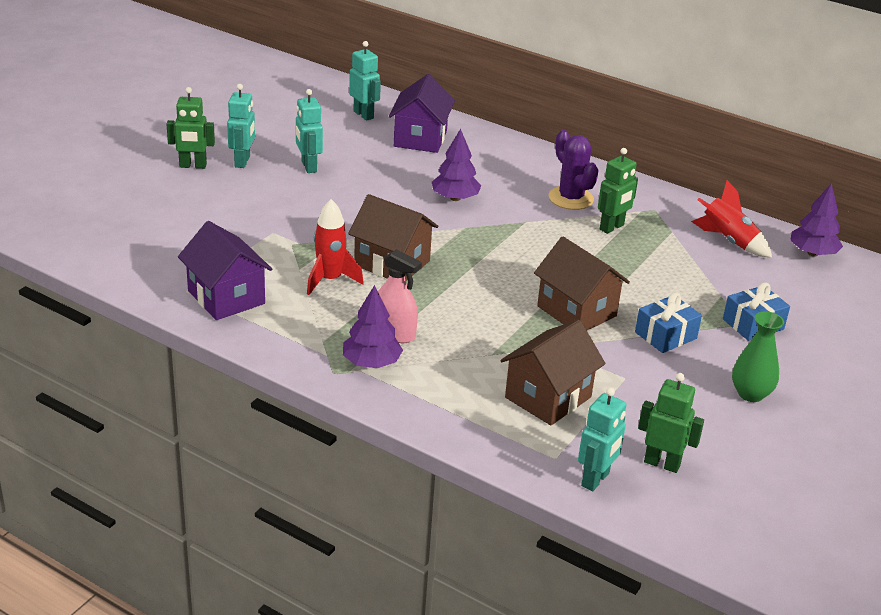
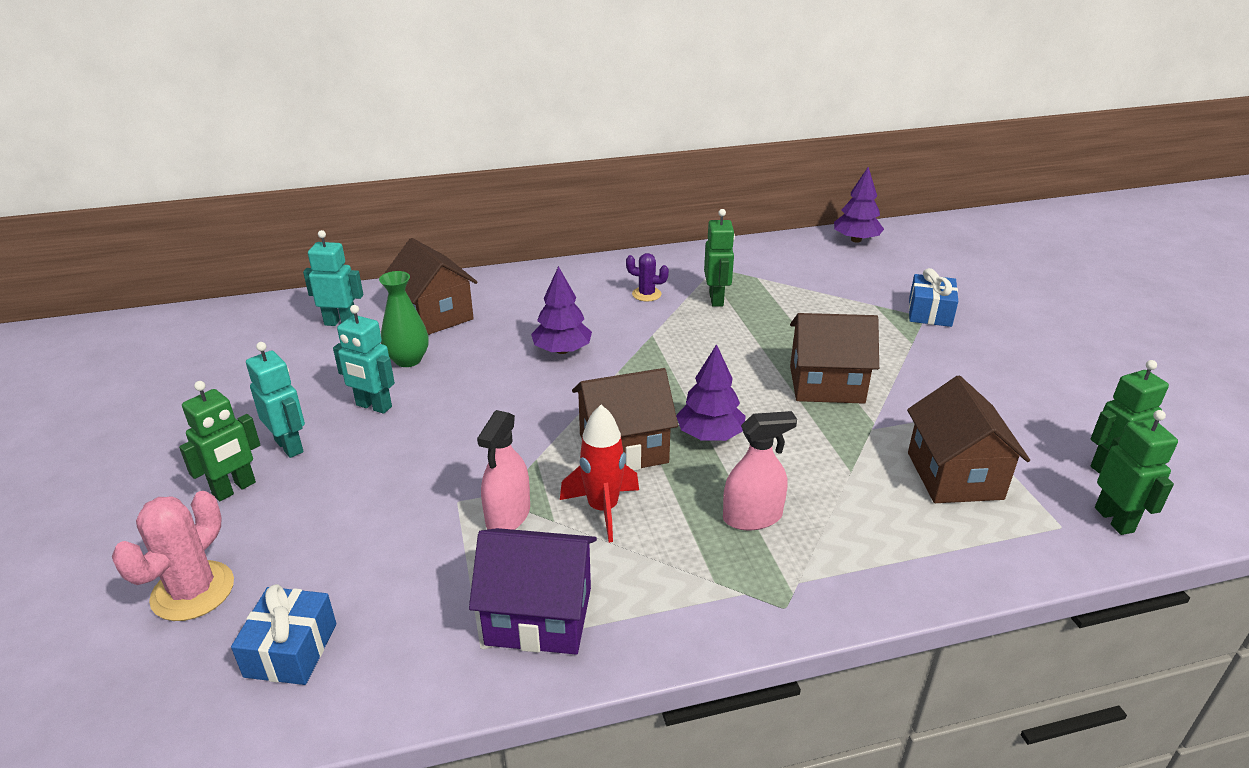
camera: 45 degrees left, 0 degrees up
(120, 196) = (193, 591): none -> pink cactus
(283, 253) = (508, 515): none -> pink spray bottle
(371, 363) = (792, 565): purple tree -> purple tree (710, 435)
(420, 138) = (435, 315): purple house -> brown house
(571, 198) = (646, 294): purple cactus -> purple cactus, size x0.58
(595, 480) = (1114, 520): turquoise robot -> green robot
(665, 335) = (908, 359): blue gift -> blue gift (291, 650)
(728, 241) = (799, 262): red rocket -> none
(750, 394) = (1030, 365): green vase -> green vase (408, 360)

